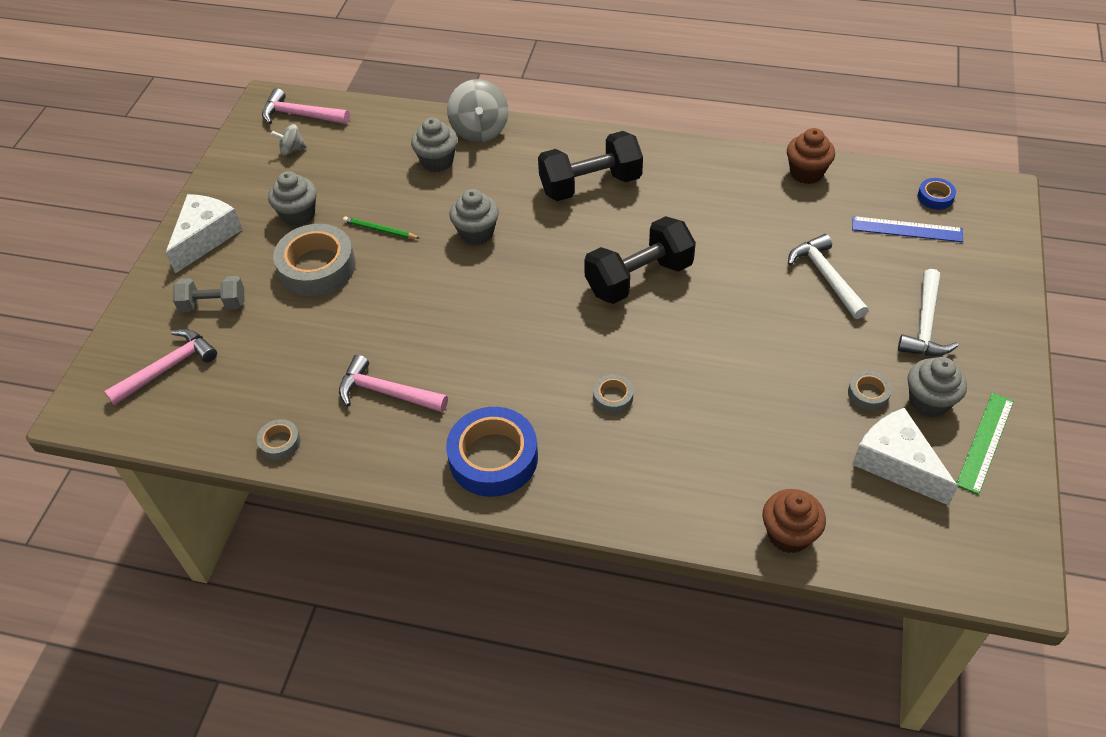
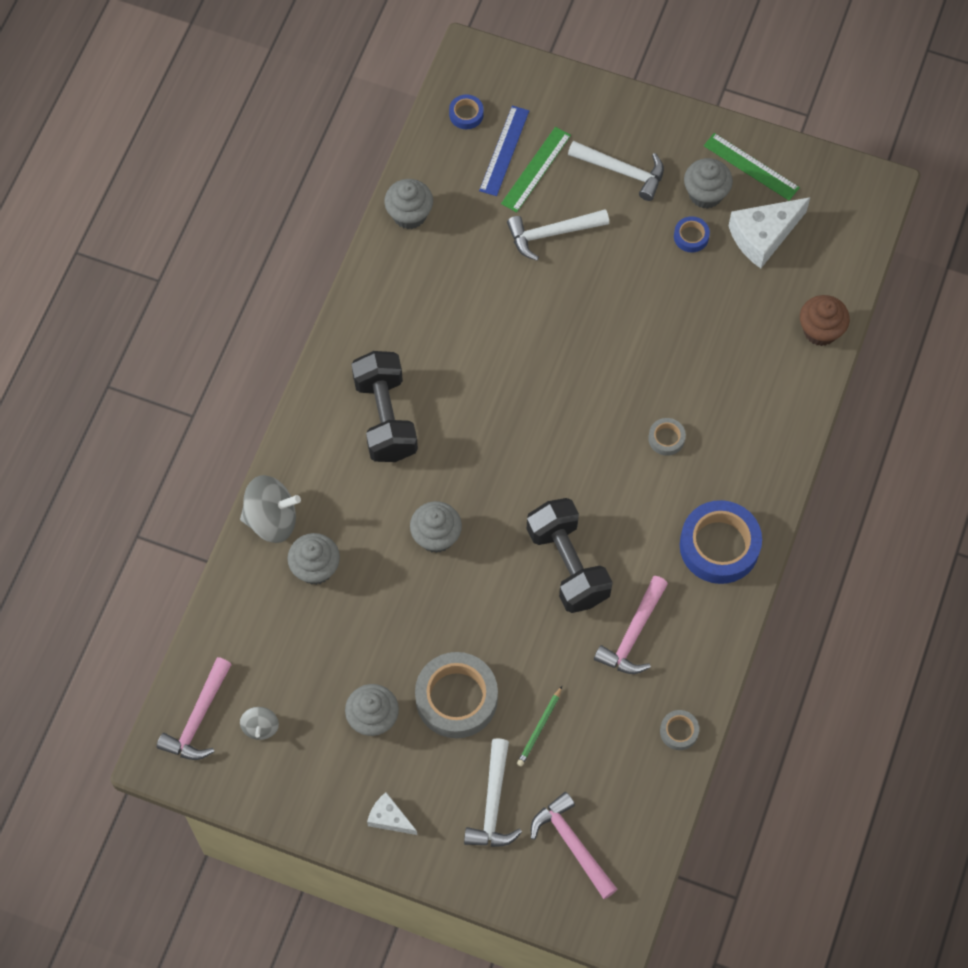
camera: 85 degrees left, 15 degrees up
(206, 237) = (389, 818): white cheese -> white cheese, size x0.56
(213, 305) = (493, 803): grey dumbbell -> white hammer
(380, 230) = (413, 633): green pencil -> green pencil (539, 728)
(639, 278) = (526, 393): black dumbbell -> black dumbbell (568, 565)
(806, 173) = (409, 215): brown cupcake -> grey cupcake
(868, 394) = (691, 236): grey tape -> blue tape
(896, 255) = (536, 169): none -> green ruler

